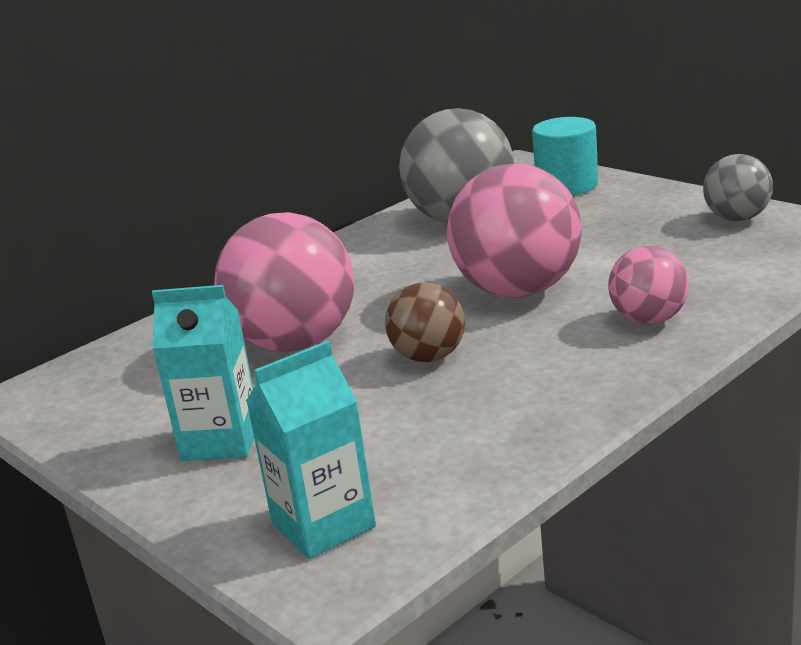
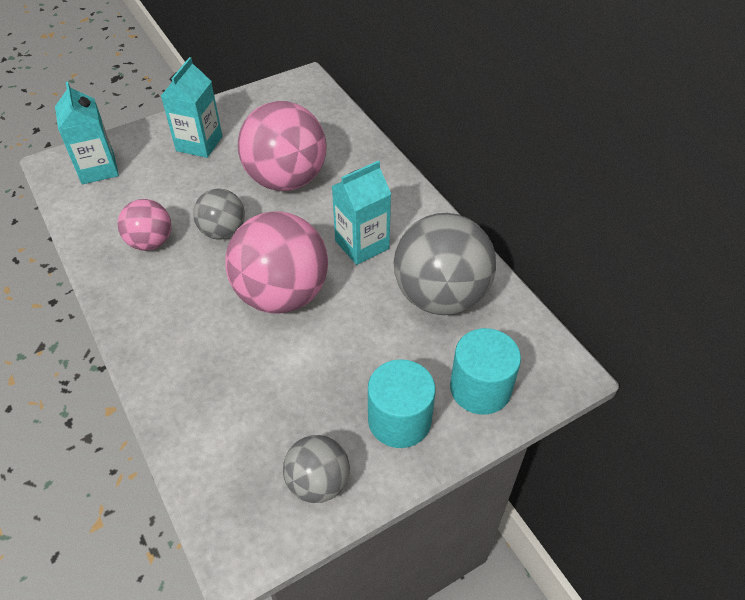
camera: 100 degrees right, 25 degrees up
(405, 269) = (362, 245): none -> turquoise carton
(429, 357) = (223, 231): brown ball -> grey ball
(634, 205) = (399, 420): none -> turquoise cylinder
(649, 320) = (186, 348): pink ball -> pink ball (150, 242)

